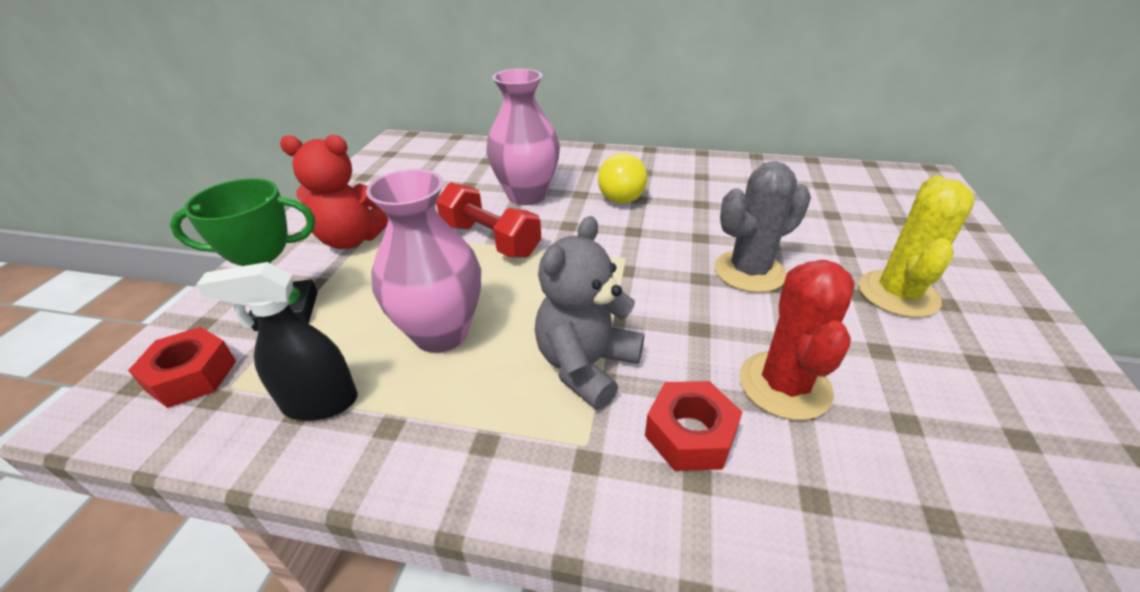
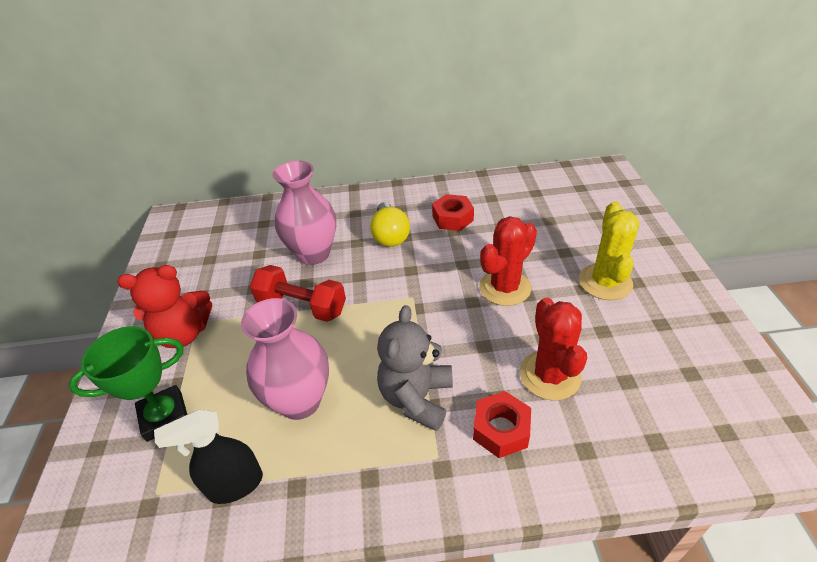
camera: 15 degrees left, 5 degrees up
(192, 376) = (117, 494): red nut -> red nut (452, 218)
(749, 272) = (505, 287): grey cactus -> red cactus

